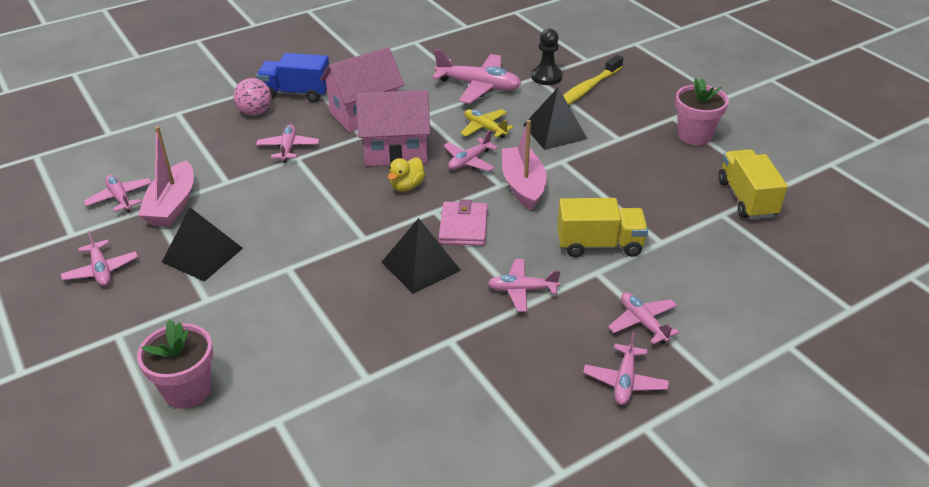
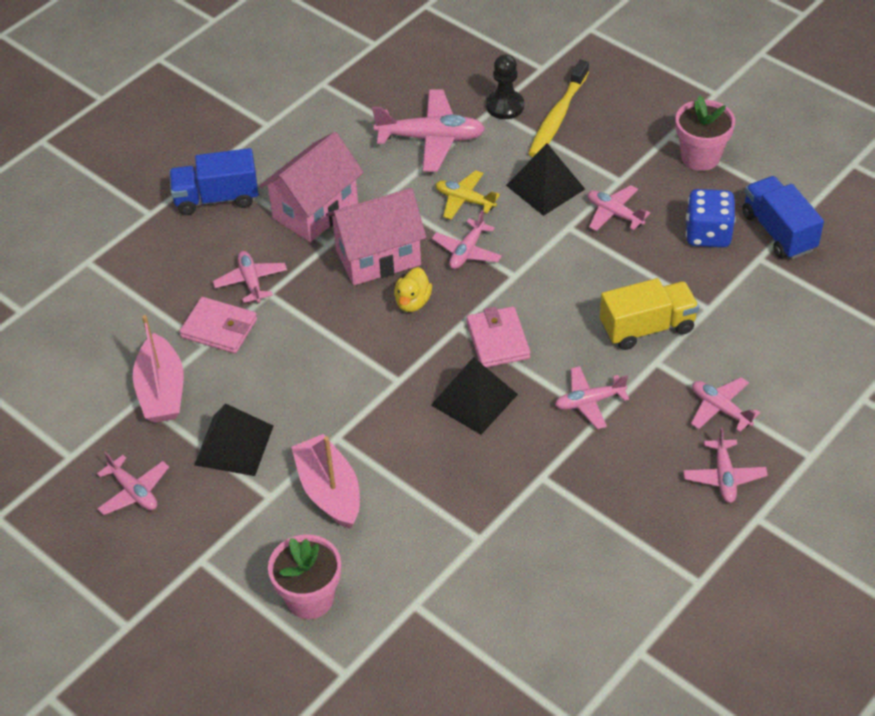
camera: 15 degrees left, 10 degrees up
(120, 198) = (95, 397): pink plane -> pink plane (614, 213)
(244, 173) = (219, 328): none -> pink wallet
(255, 112) = (182, 238): pink ball -> none
(523, 186) = (539, 271): pink boat -> pink boat (329, 491)
(681, 188) = (708, 234): none -> blue dice
(746, 199) = (778, 232): yellow truck -> blue truck

